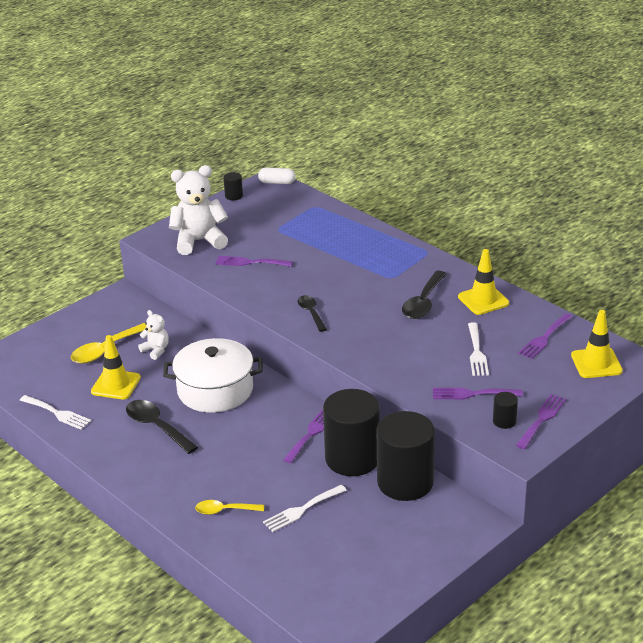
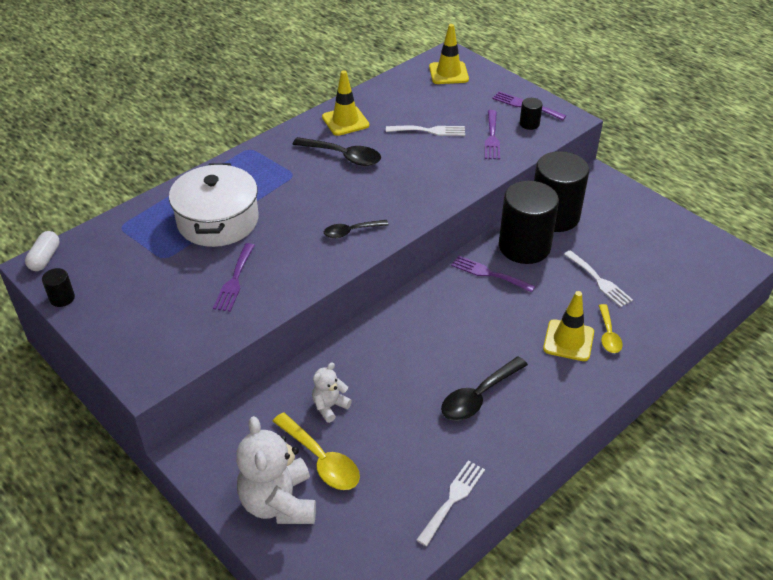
camera: 90 degrees left, 10 degrees up
(116, 385) = (397, 442): yellow traffic cone -> yellow traffic cone (568, 340)
(199, 241) = (169, 329): white teddy bear -> white teddy bear (279, 502)
(215, 390) = (413, 348): white pot -> white pot (218, 221)
(544, 338) = (410, 94): purple fork -> none

